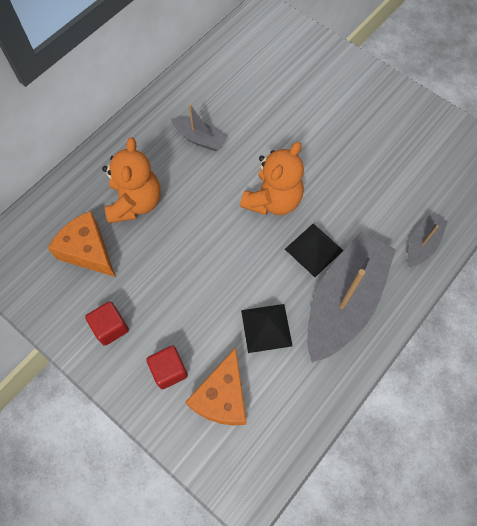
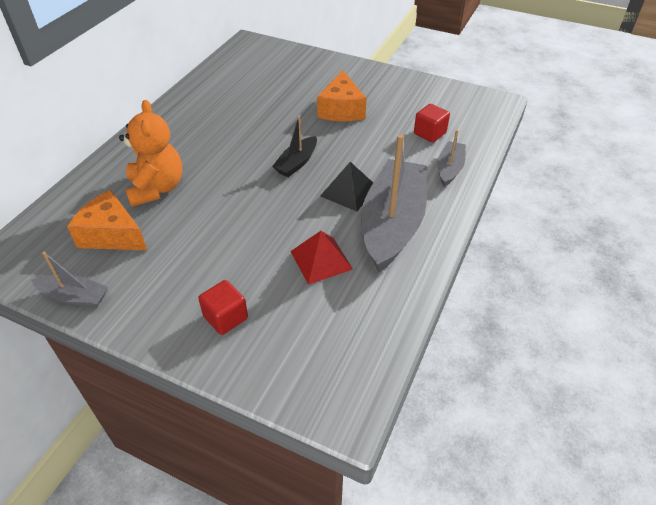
camera: 15 degrees left, 20 degrees down
(110, 327) = (150, 294): red cube -> red cube (429, 133)
(199, 138) = (211, 132): grey boat -> grey boat (74, 297)
(222, 397) = (291, 328): orange cheese -> orange cheese (341, 109)
(266, 328) = (321, 260): black pyramid -> red pyramid
(273, 200) = (297, 163): orange teddy bear -> black boat

